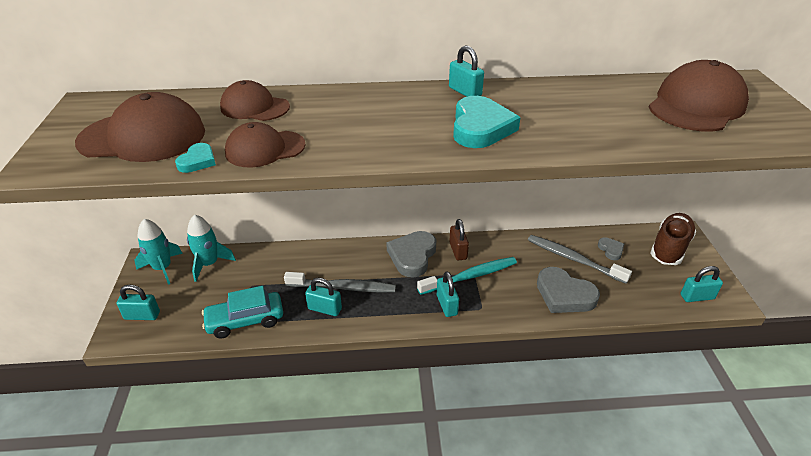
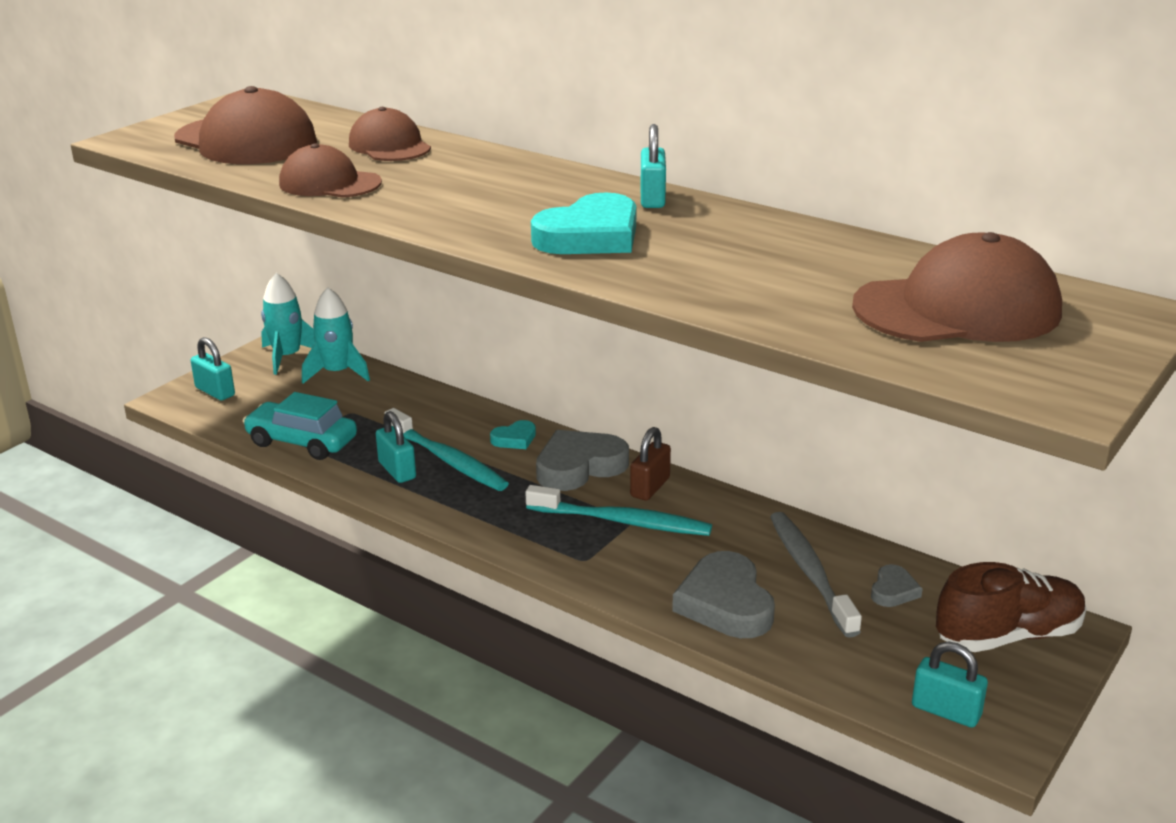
camera: 40 degrees right, 10 degrees down
(198, 161) = (255, 174): turquoise heart -> turquoise heart (514, 439)
(343, 287) = (447, 460): grey toothbrush -> turquoise toothbrush
(446, 305) = (544, 535): turquoise padlock -> none

